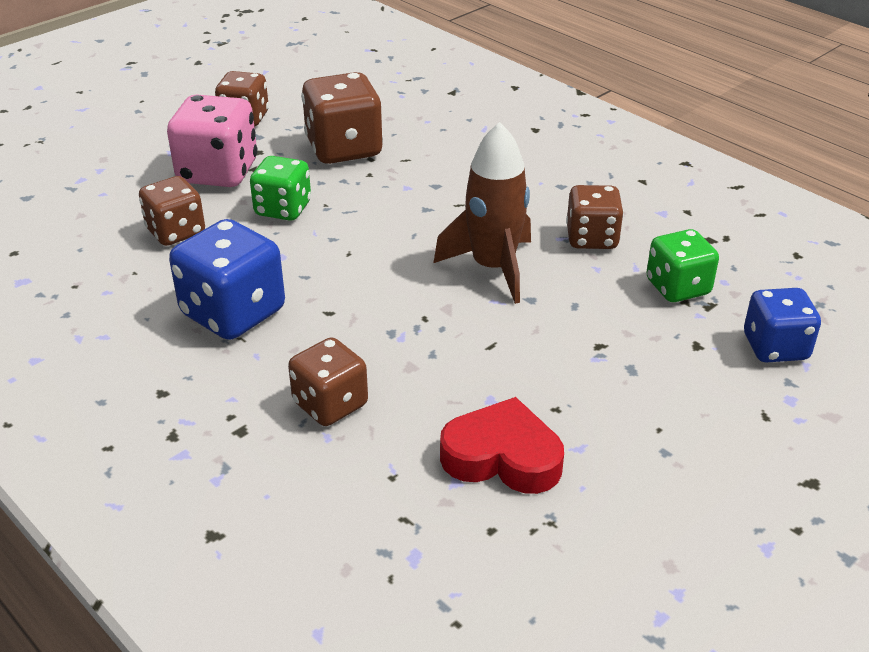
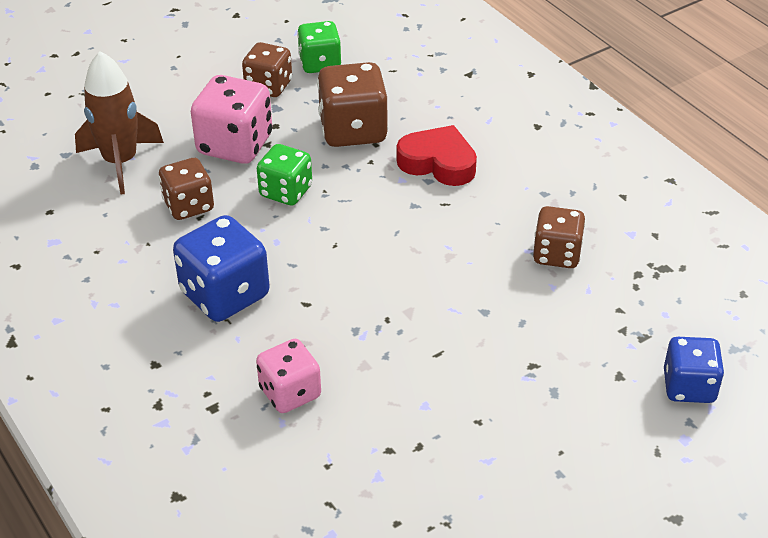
camera: 10 degrees right, 5 degrees up
(330, 404) = (290, 393): brown dice -> pink dice
(493, 268) = (459, 275): brown rocket -> brown rocket (120, 162)
(502, 457) = (421, 460): red heart -> red heart (438, 163)
(677, 287) = (620, 315): green dice -> green dice (320, 63)

